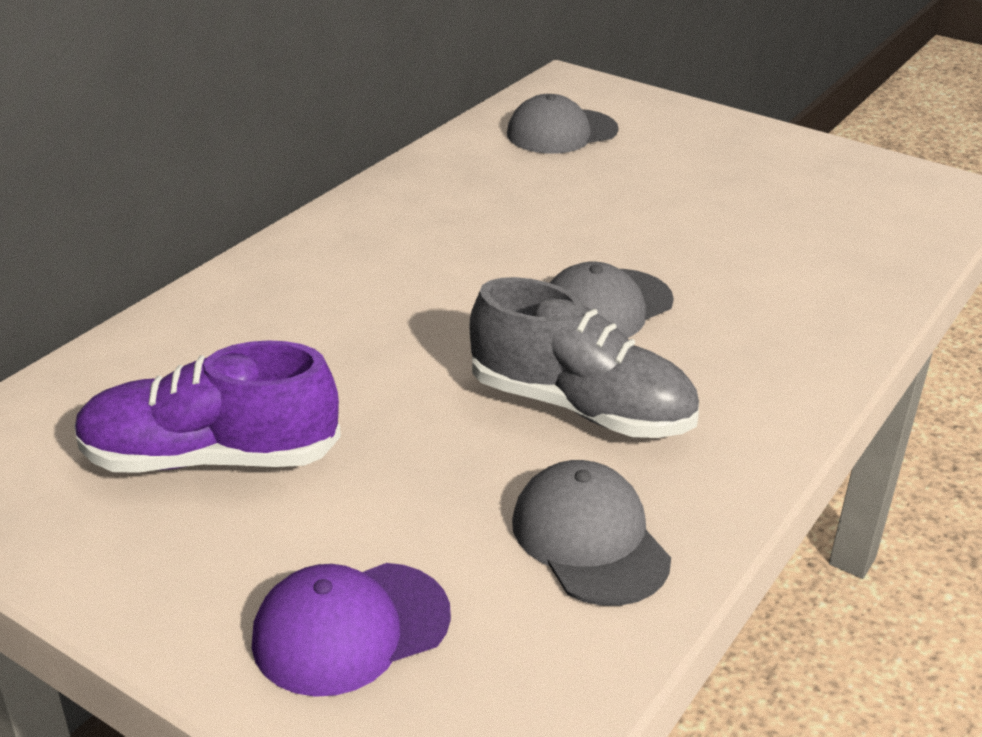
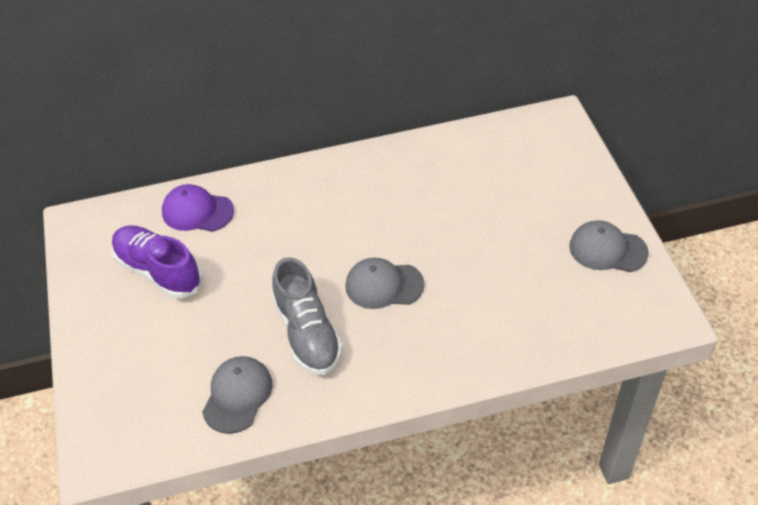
camera: 45 degrees right, 15 degrees up
(350, 628) = (127, 375): purple cap -> purple cap (197, 211)
(561, 132) = (505, 157): grey cap -> grey cap (607, 249)

